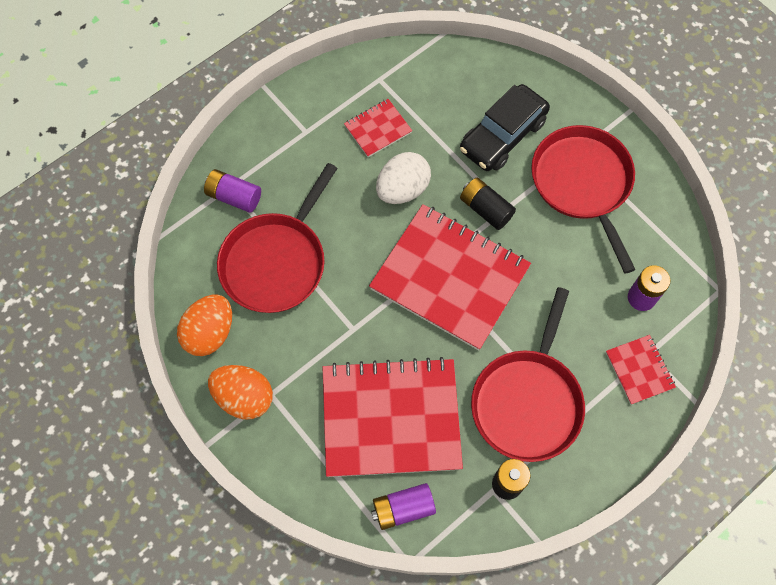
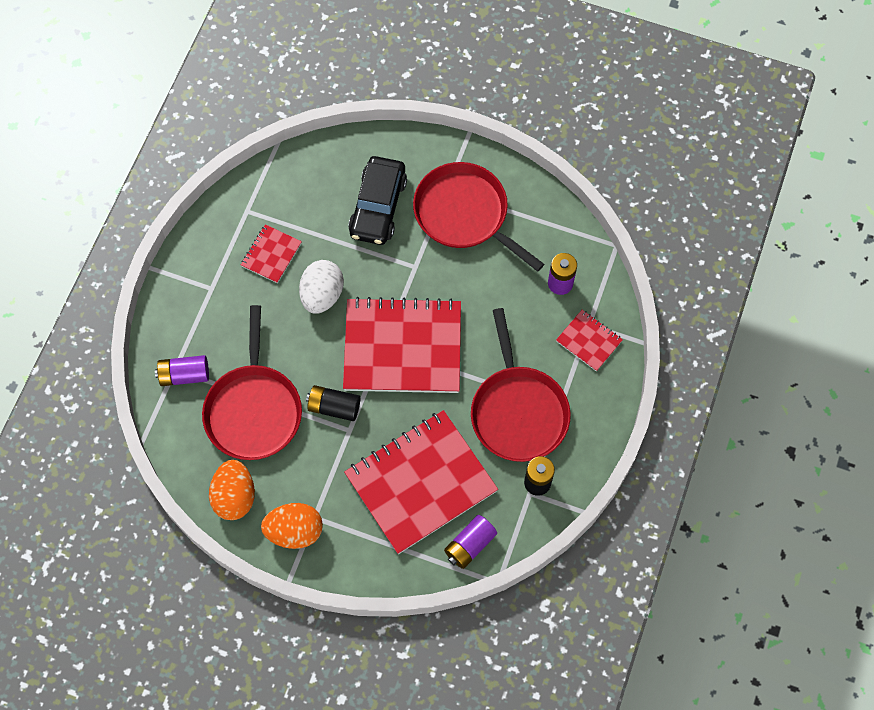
camera: 30 degrees left, 0 degrees up
(485, 209) = (399, 276): black battery -> black battery (334, 407)

